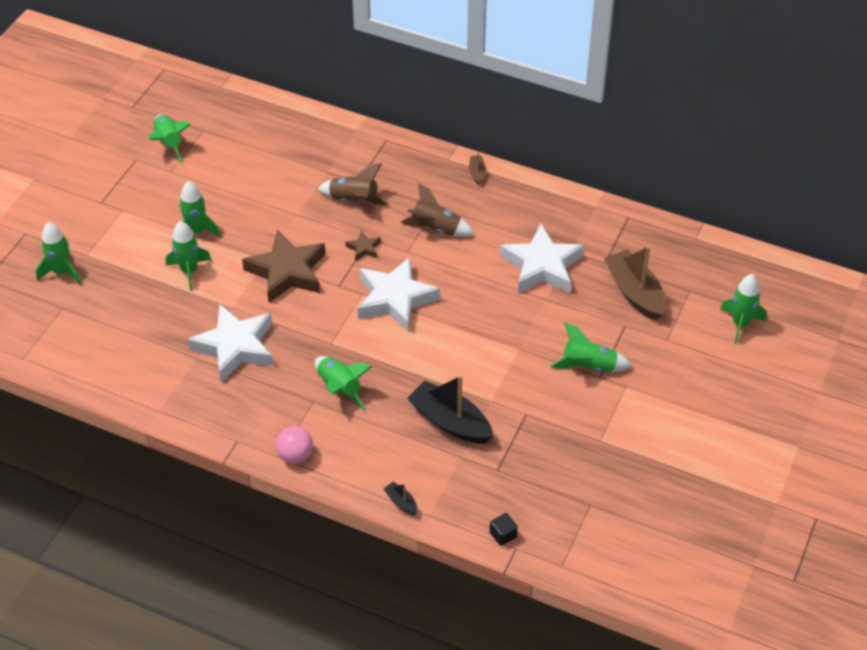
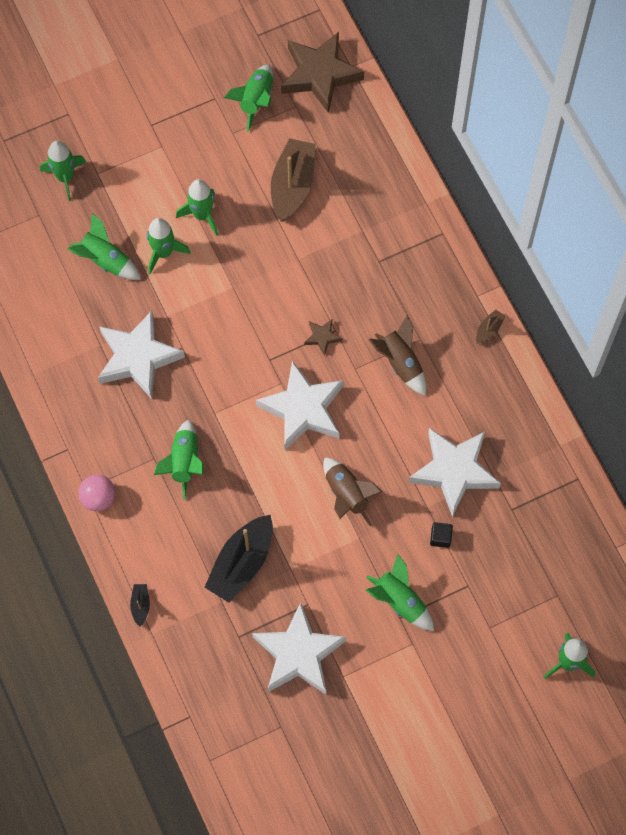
camera: 40 degrees right, 20 degrees up
(146, 303) = (105, 260): none -> green rocket
(287, 272) = (240, 313): brown star -> brown star (320, 75)
(354, 200) = (357, 279): brown rocket -> brown rocket (347, 495)
(450, 422) = (241, 563): black boat -> black boat turned 135 degrees counterclockwise
(503, 535) = (190, 697): black cube -> black cube (440, 537)
(553, 449) = (298, 654): none -> white star
(634, 292) = (508, 560): brown boat -> brown boat (292, 185)

